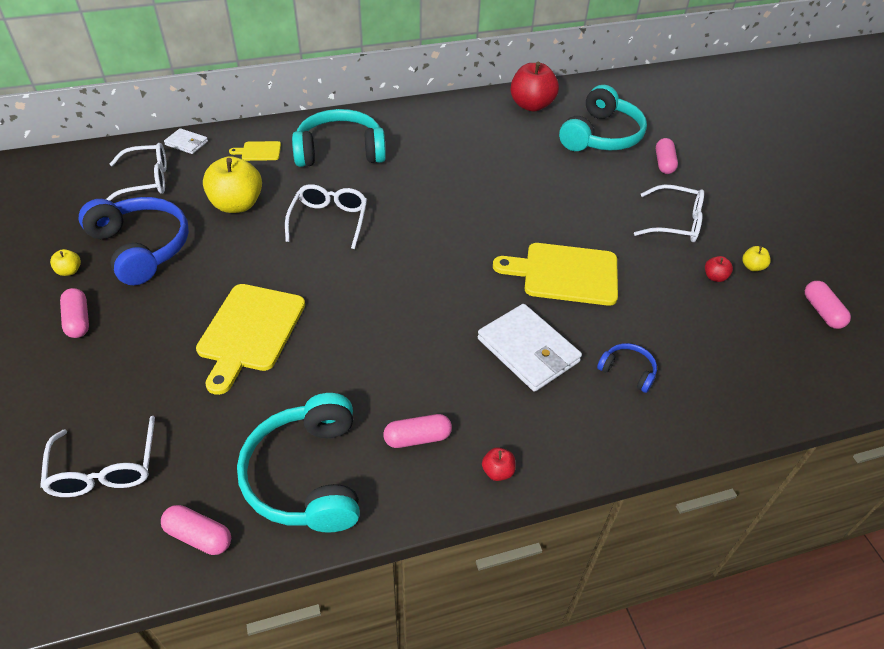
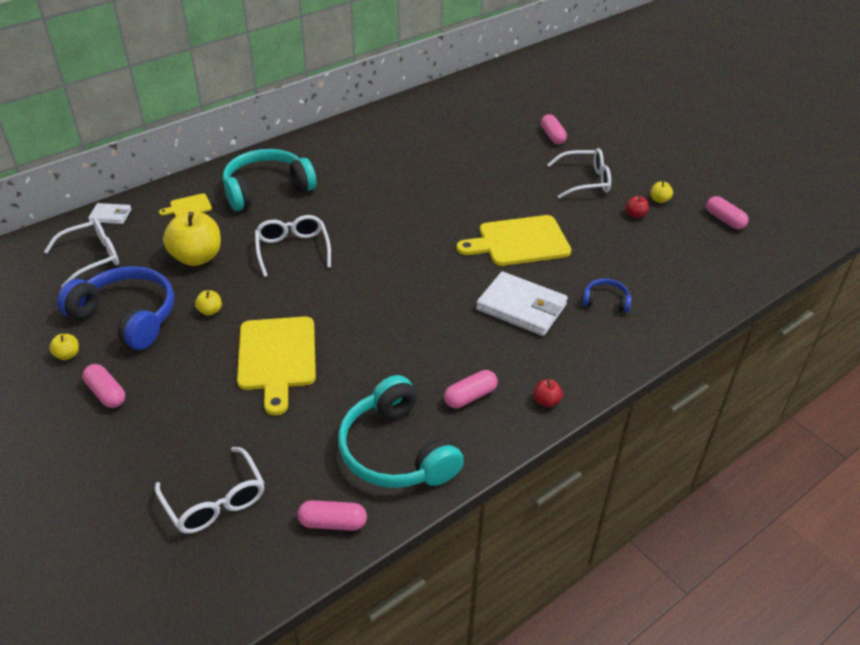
camera: 20 degrees left, 5 degrees down
(217, 263) = (210, 311): none -> yellow apple
(531, 105) = (417, 112): red apple -> none
(601, 136) = (490, 125): turquoise headphones -> none

